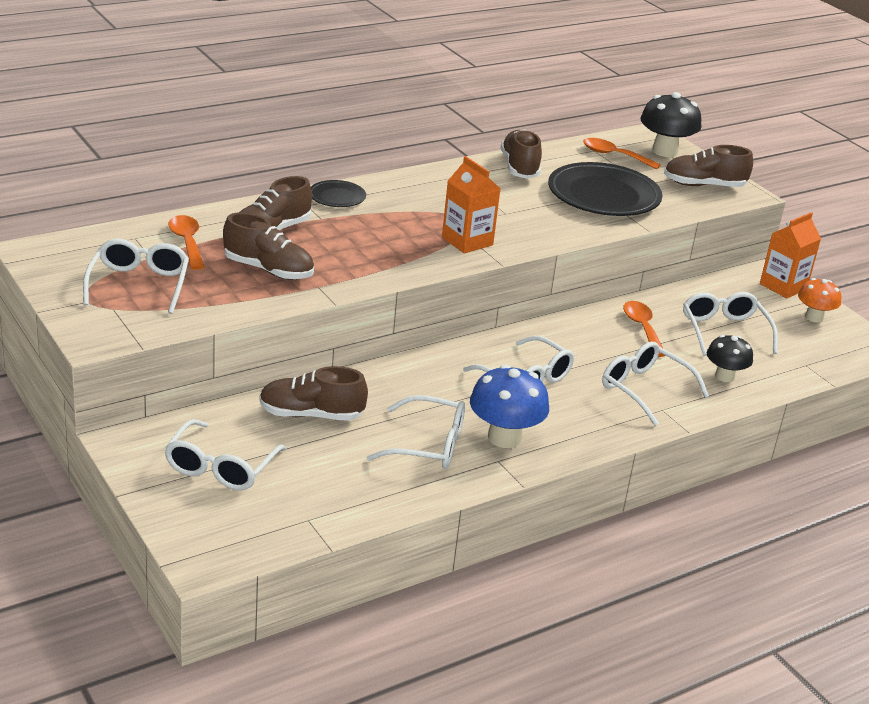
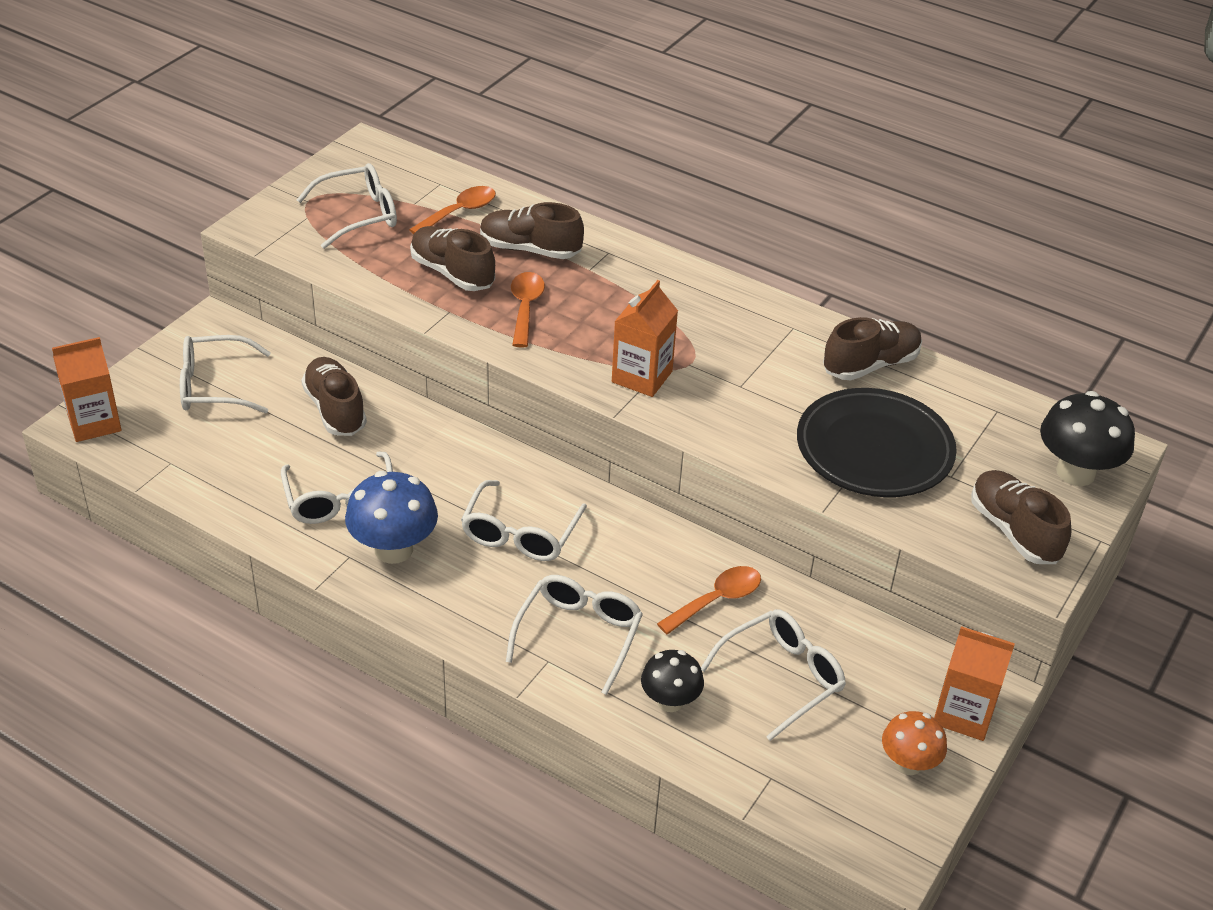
camera: 65 degrees right, 10 degrees up
(211, 550) = (94, 423): none -> orange carton
(268, 270) = (452, 273): brown shoe -> brown shoe turned 135 degrees clockwise
(337, 197) = (646, 264): black plate -> none
(614, 155) = (1002, 431): orange spoon -> orange spoon (525, 307)

